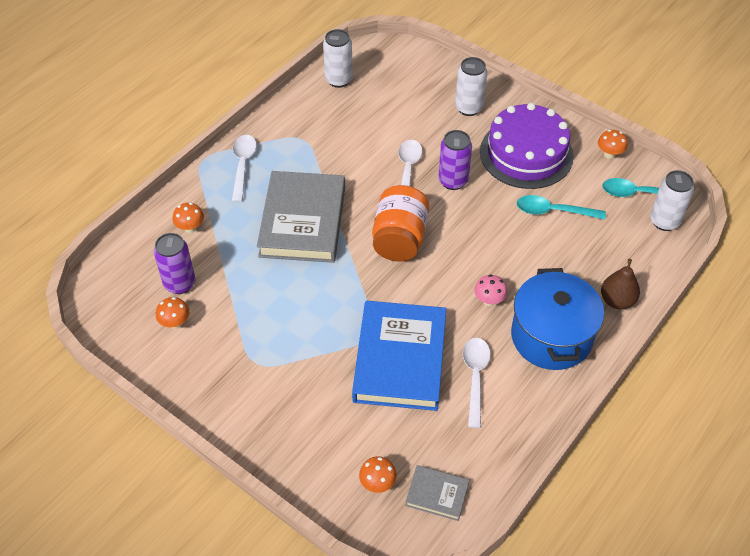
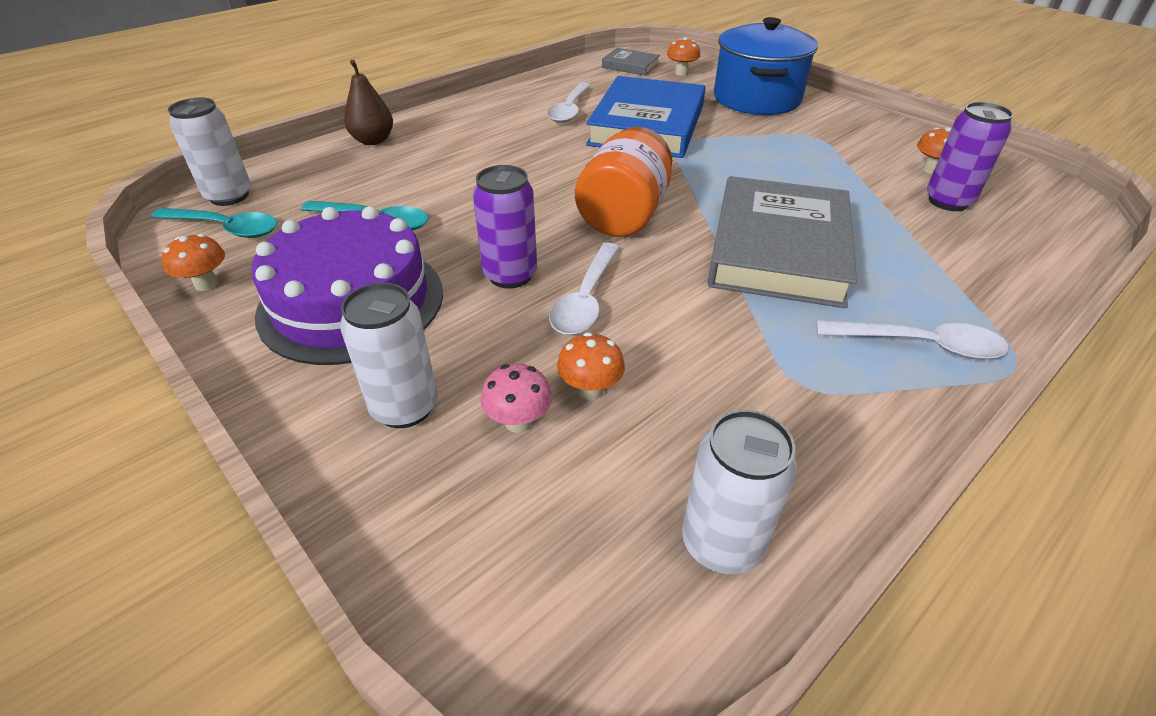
camera: 170 degrees left, 10 degrees down
(190, 228) = (971, 260): orange mushroom -> orange mushroom (590, 390)
(243, 166) = (919, 345): white spoon -> white spoon turned 90 degrees counterclockwise
(489, 300) = (525, 153): pink mushroom -> pink mushroom (518, 422)
(551, 336) = (471, 125): blue pot -> blue pot (756, 99)

